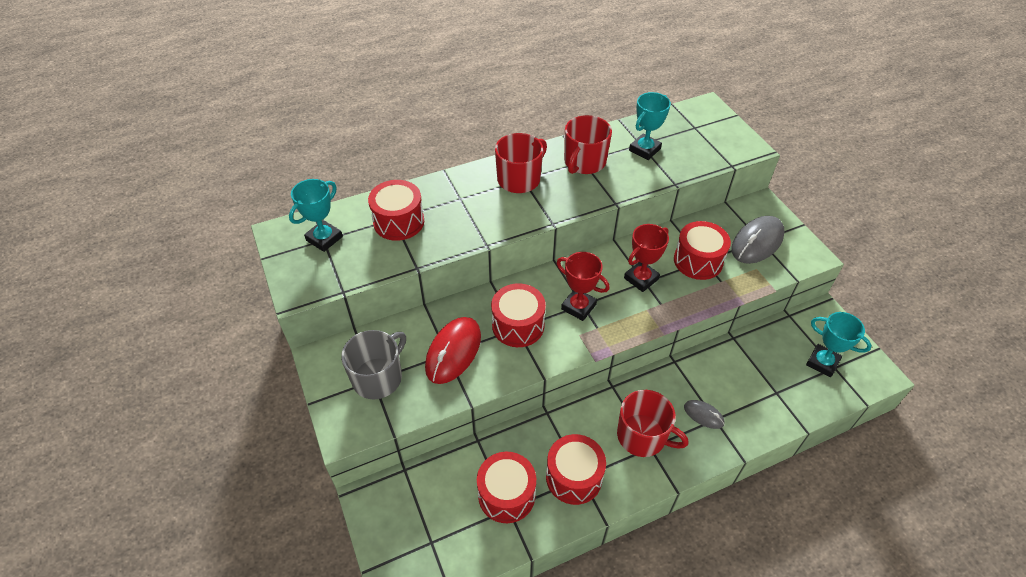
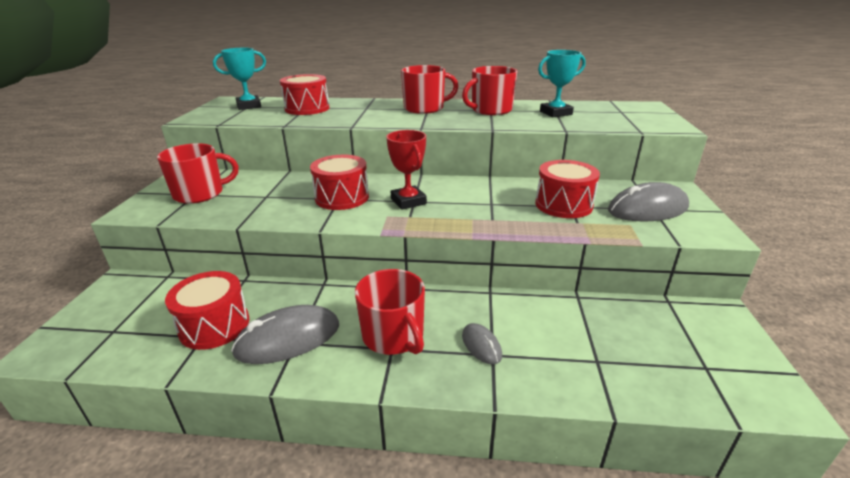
camera: 30 degrees right, 20 degrees down
(378, 377) = (200, 194): grey mug -> red mug
(453, 352) = (271, 197): red mouse -> none
(574, 477) = (288, 339): red drum -> grey mouse
(641, 278) = (489, 201): red trophy -> none
(822, 362) = (689, 356): turquoise trophy -> none

